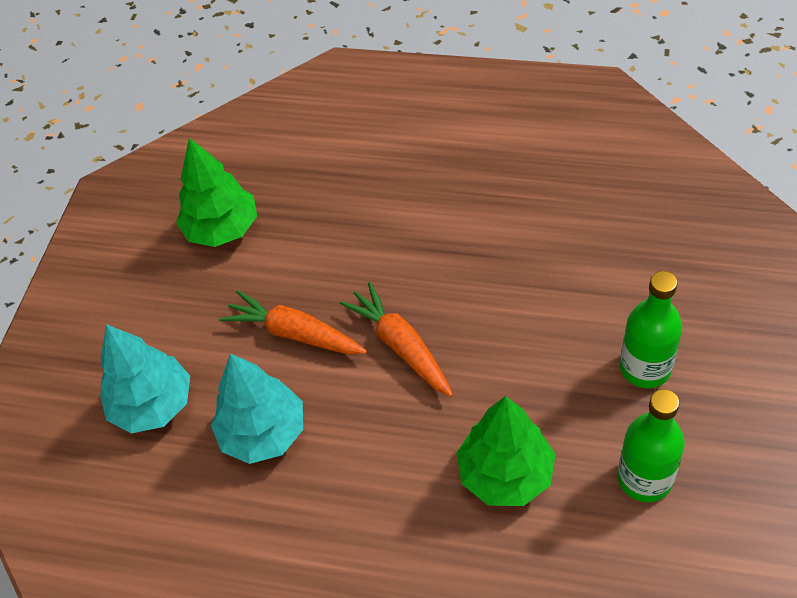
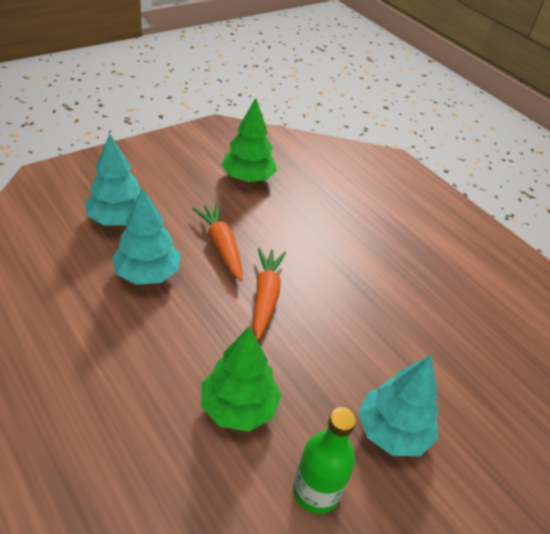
camera: 30 degrees right, 10 degrees down
(645, 368) = (393, 432): green bottle -> turquoise tree

